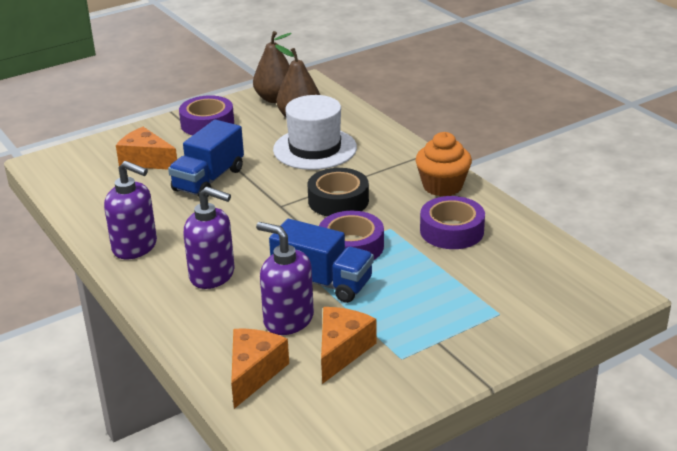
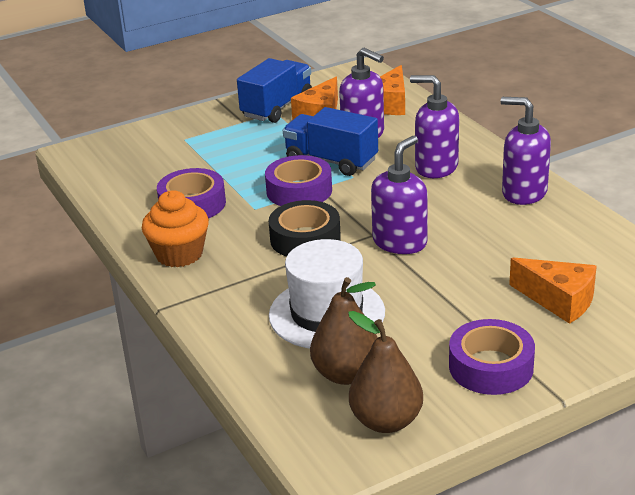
camera: 175 degrees left, 0 degrees up
(209, 180) = (464, 269): blue truck -> blue truck (277, 107)
(257, 199) = (400, 242): none -> purple soap dispenser

